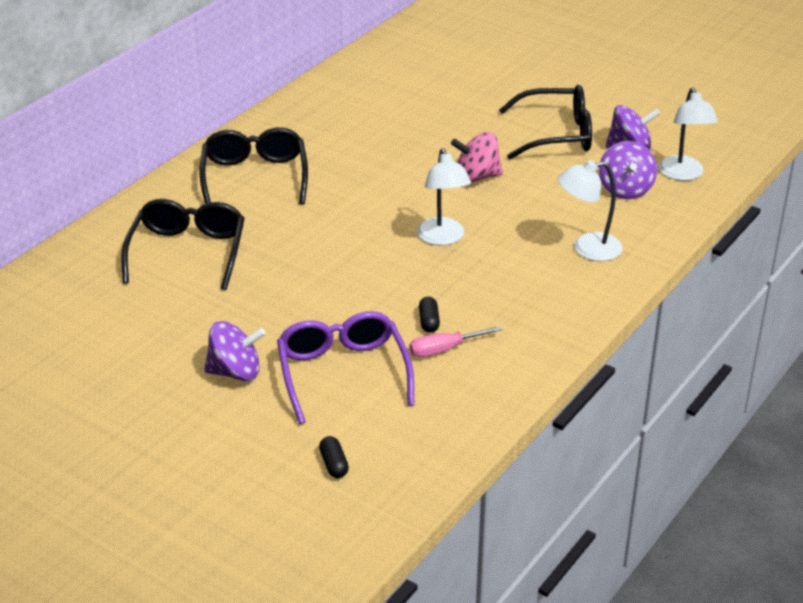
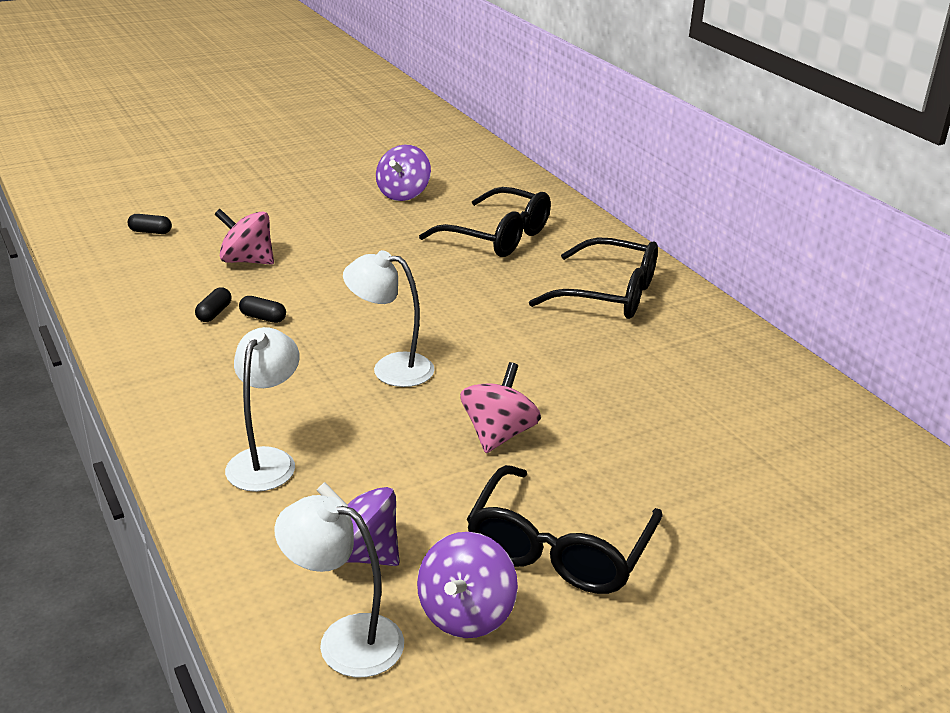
camera: 115 degrees right, 5 degrees down
(235, 372) = (305, 222): purple spinning top -> purple spinning top (403, 194)
(342, 373) = (247, 261): purple glasses -> pink spinning top
(444, 349) = (214, 313): pink screwdriver -> black capsule

